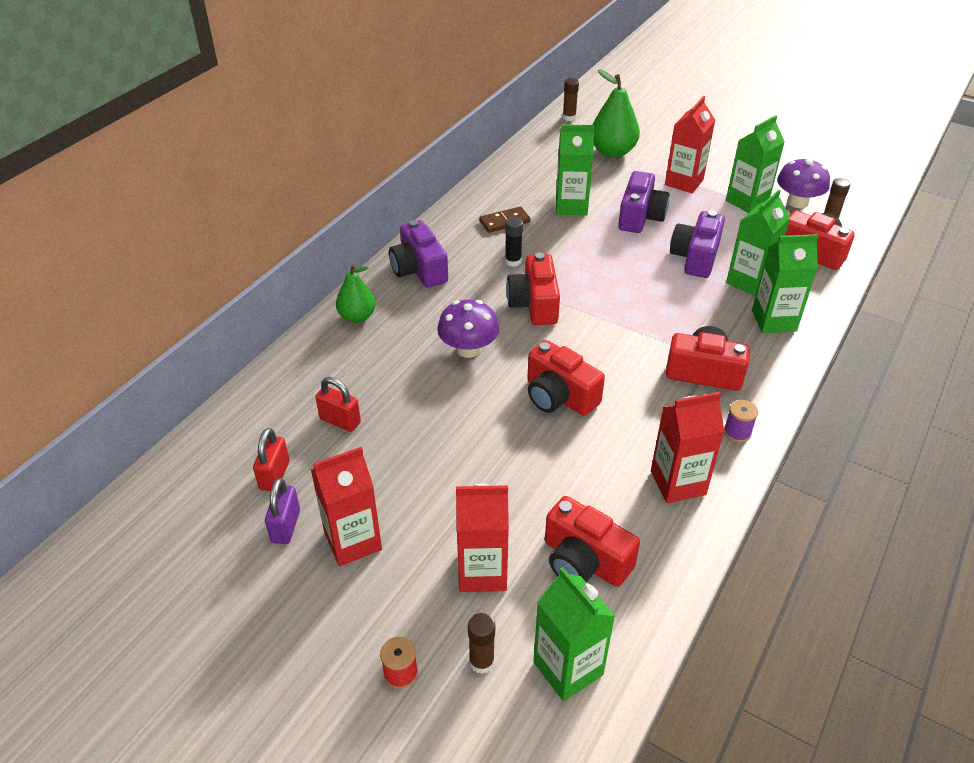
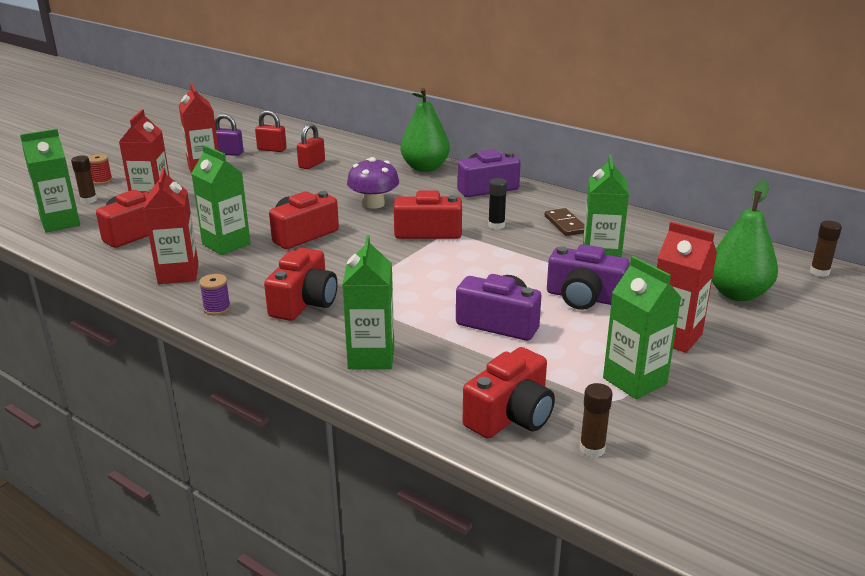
camera: 95 degrees right, 15 degrees down
(357, 317) = (425, 168): green pear -> green pear, size x1.55
(749, 282) = (448, 352): green carton -> green carton (226, 244)
(797, 202) = (642, 428): purple mushroom -> none

